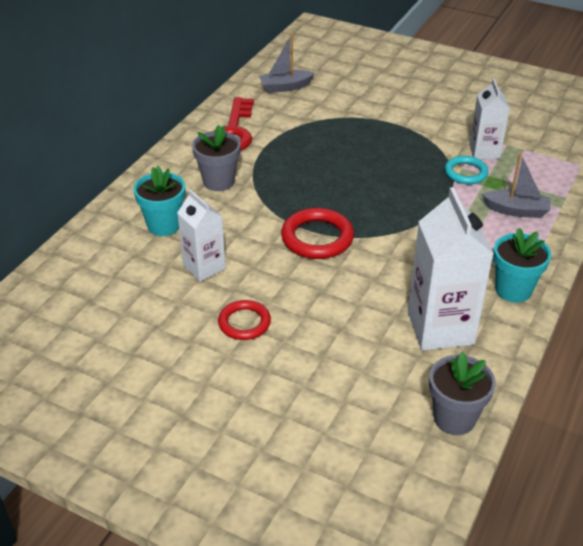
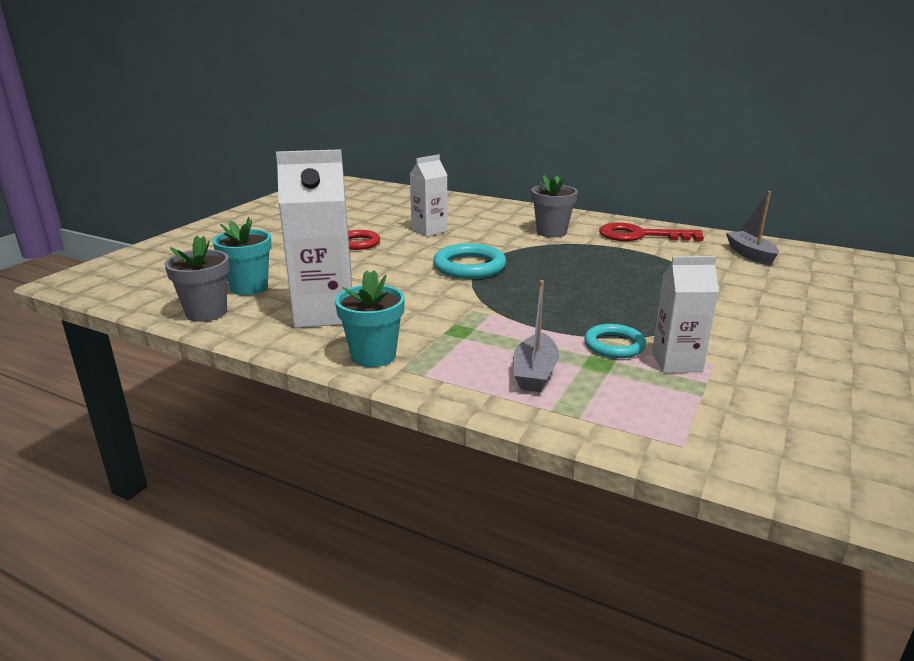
camera: 90 degrees right, 15 degrees down
(164, 225) = (484, 218): turquoise flower pot -> turquoise flower pot (249, 287)
(317, 238) = (469, 266): red ring -> turquoise ring

